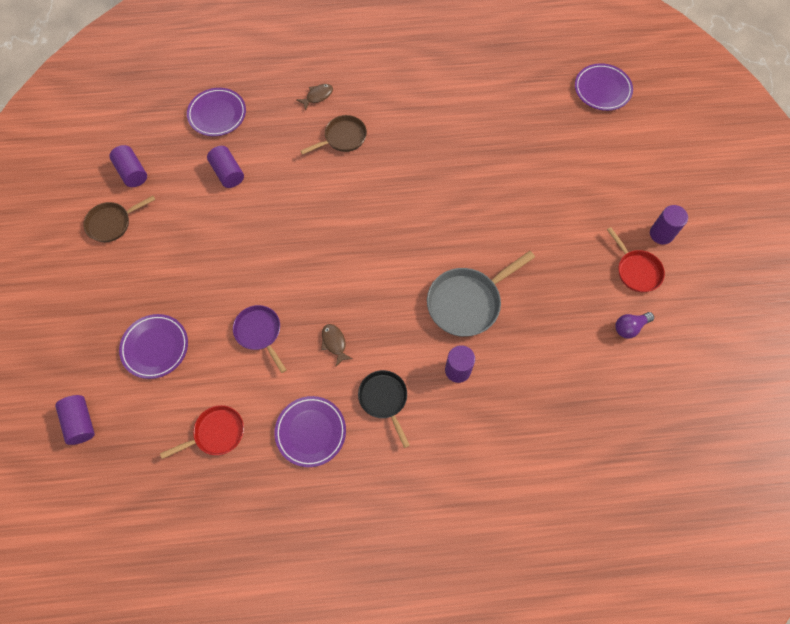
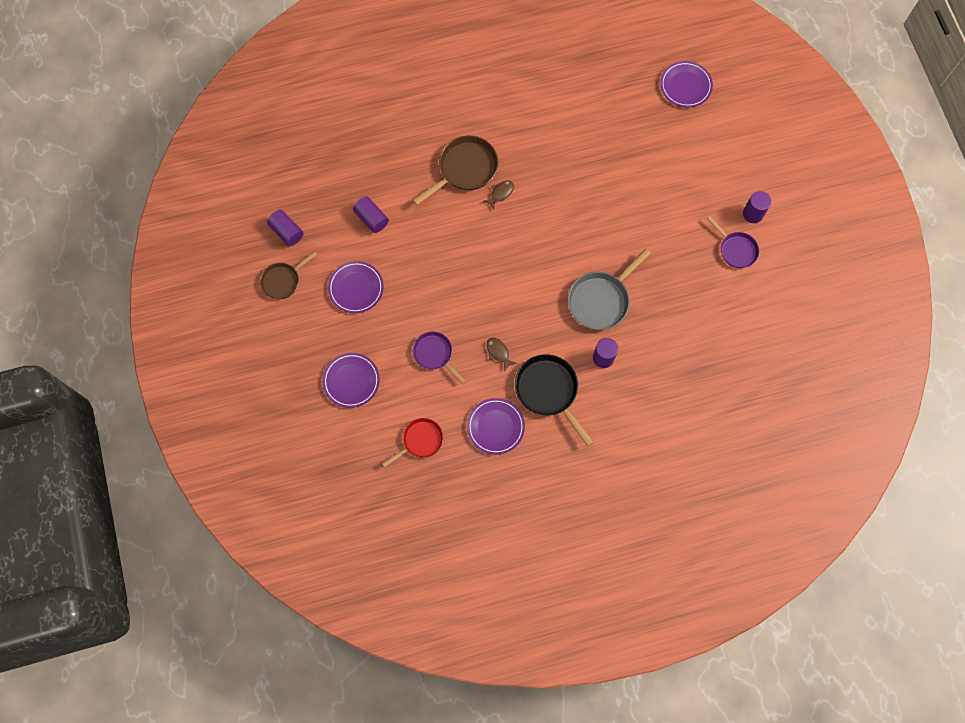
camera: 10 degrees left, 5 degrees up
(80, 422) = (308, 451): purple cylinder -> none
(217, 114) = (347, 164): purple plate -> purple plate (356, 288)
(317, 96) = (433, 132): brown fish -> brown fish (500, 193)
(343, 138) = (465, 169): brown pan -> brown pan, size x1.57
(384, 399) = (549, 391): black pan -> black pan, size x1.57
(629, 327) = (736, 299): purple light bulb -> none
(636, 270) = (736, 250): red pan -> purple pan

